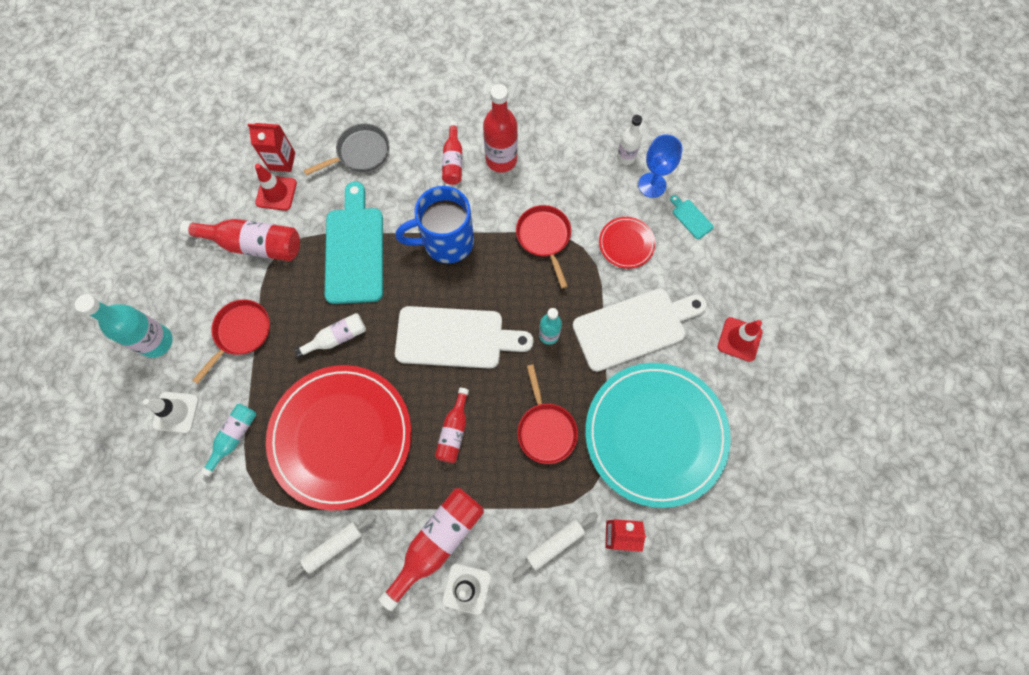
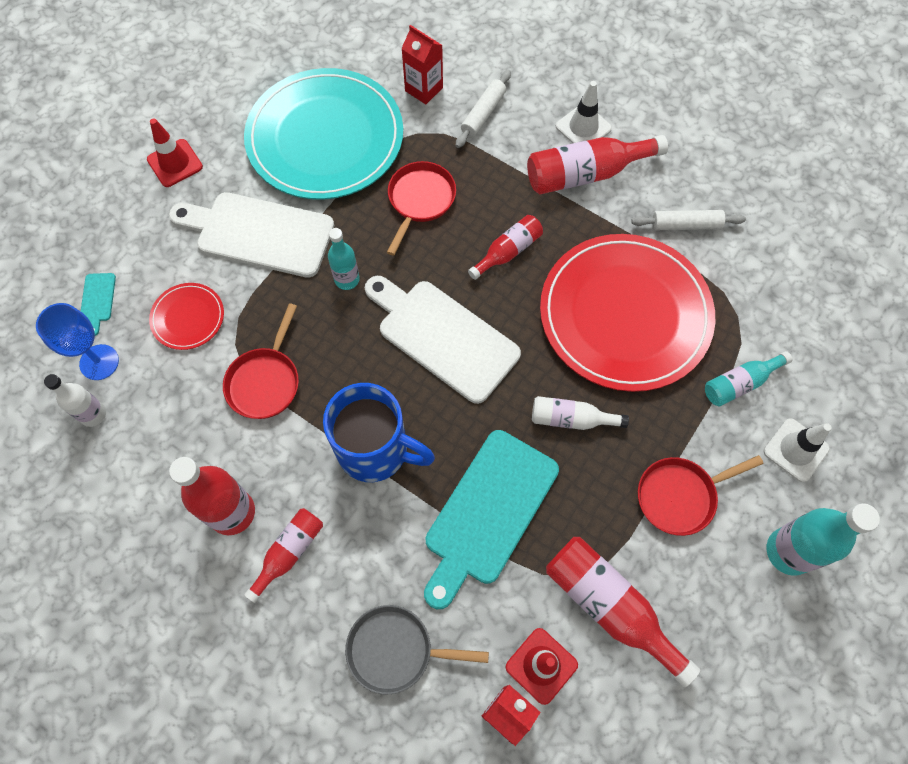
camera: 145 degrees left, 5 degrees down
(555, 544) = (483, 114): white rolling pin -> white rolling pin turned 60 degrees counterclockwise

